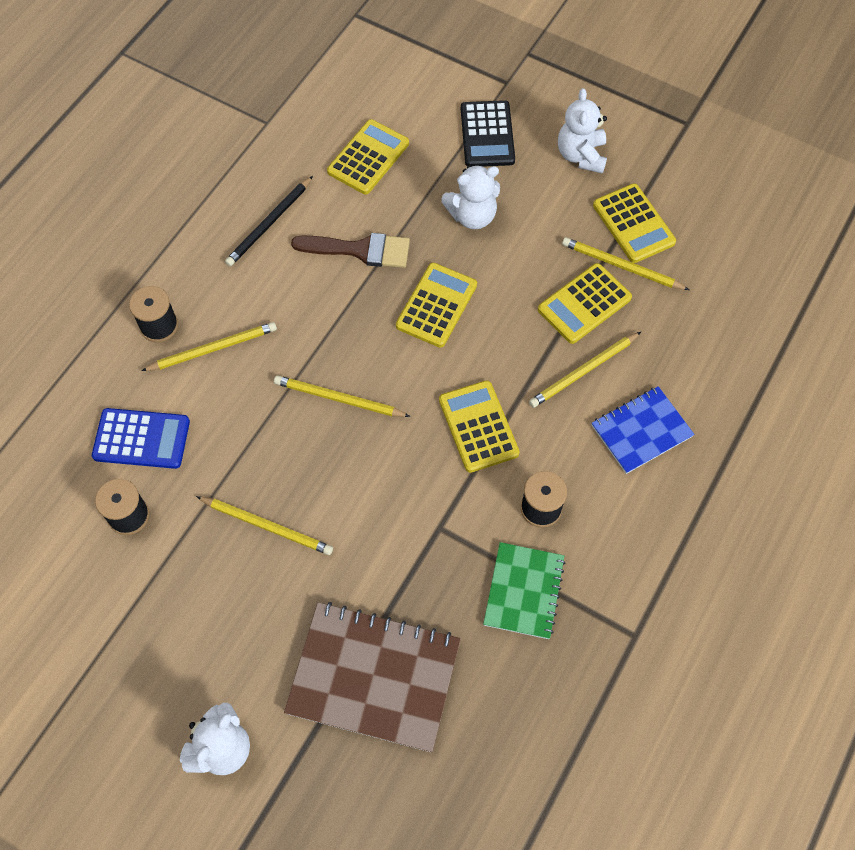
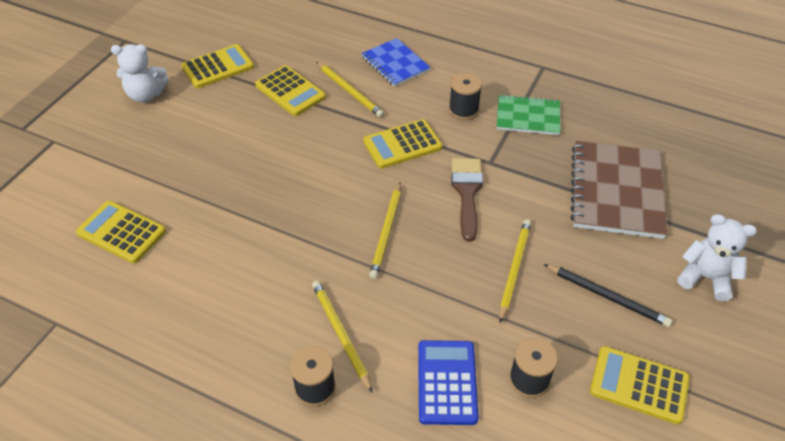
camera: 95 degrees left, 15 degrees down
(269, 224) = (192, 304): black pencil -> black pencil (607, 296)
(360, 250) = (230, 230): brown brush -> brown brush (467, 192)
(436, 305) = (291, 174): yellow calculator -> yellow calculator (639, 385)
(472, 216) = (200, 157): white teddy bear -> none
(487, 134) = (111, 151): black calculator -> none
(621, 266) = (256, 73): yellow pencil -> none

